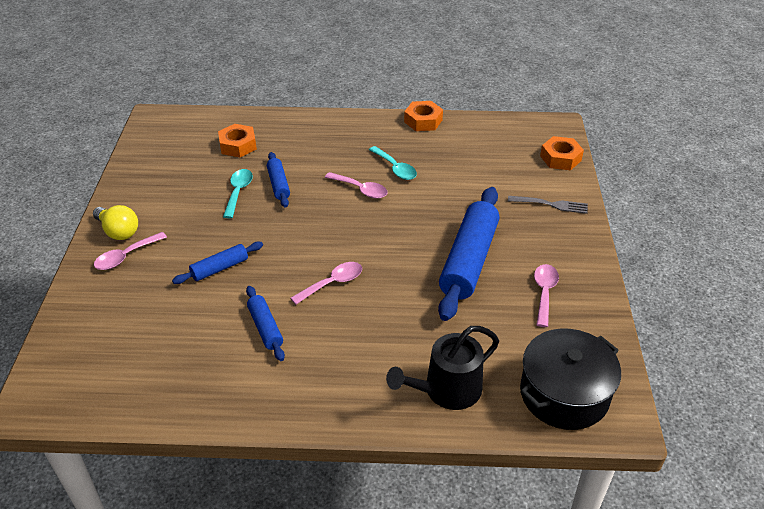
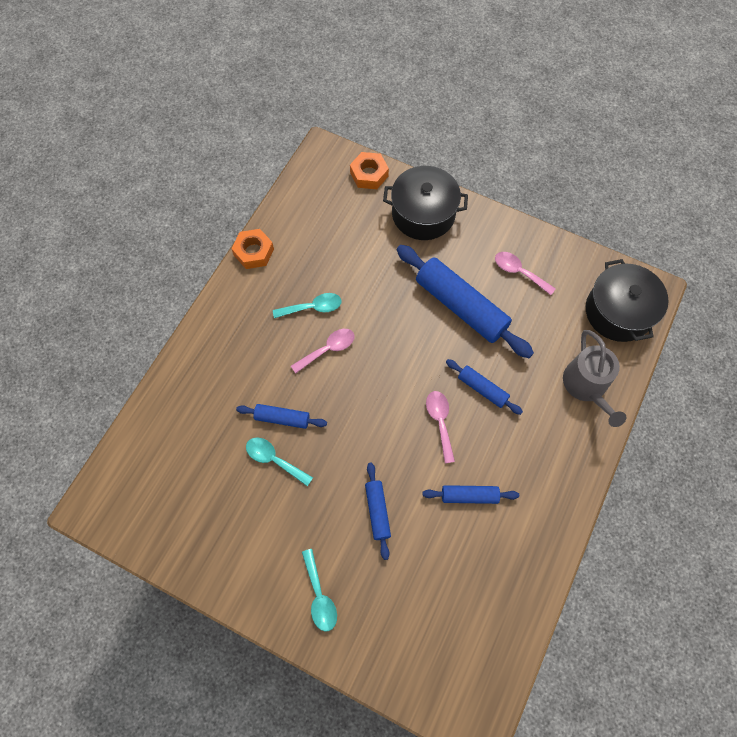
camera: 65 degrees left, 25 degrees up
(118, 231) = (277, 595): yellow light bulb -> none
(126, 256) = (319, 596): pink spoon -> turquoise spoon
(238, 145) = (196, 435): orange nut -> none
(387, 303) = (482, 389): none -> blue rolling pin
(447, 390) = (587, 386): black watering can -> grey watering can
(550, 204) = (423, 214): grey fork -> black pot

